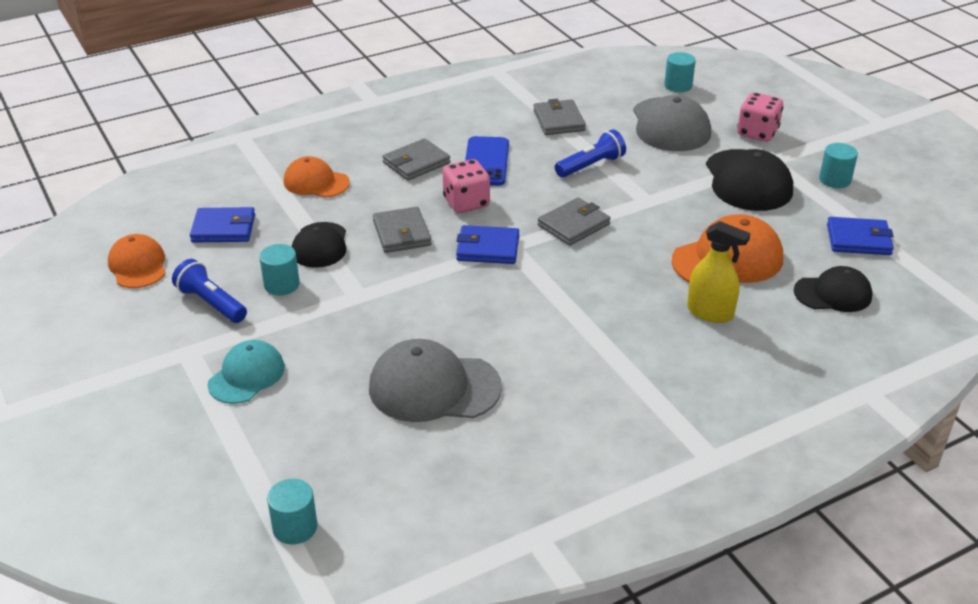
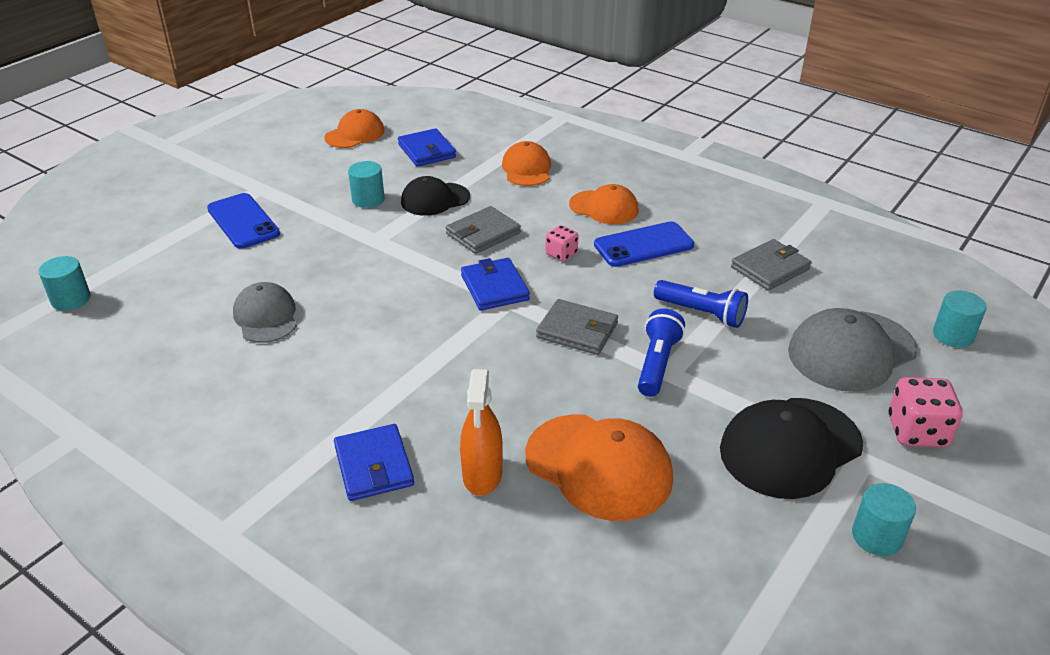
camera: 65 degrees right, 0 degrees up
(211, 303) = (326, 178): blue flashlight -> blue flashlight (657, 364)
(246, 375) = (243, 221): turquoise cap -> blue phone
(416, 163) = (604, 207): grey wallet -> orange cap
(434, 387) = (266, 317): grey cap -> grey cap, size x0.64
(466, 203) = (561, 254): pink dice -> pink dice, size x0.60
(710, 312) = (482, 474): yellow spray bottle -> orange spray bottle
(833, 294) = (593, 586): black cap -> none
(858, 240) = (743, 592): blue wallet -> blue wallet (373, 466)

